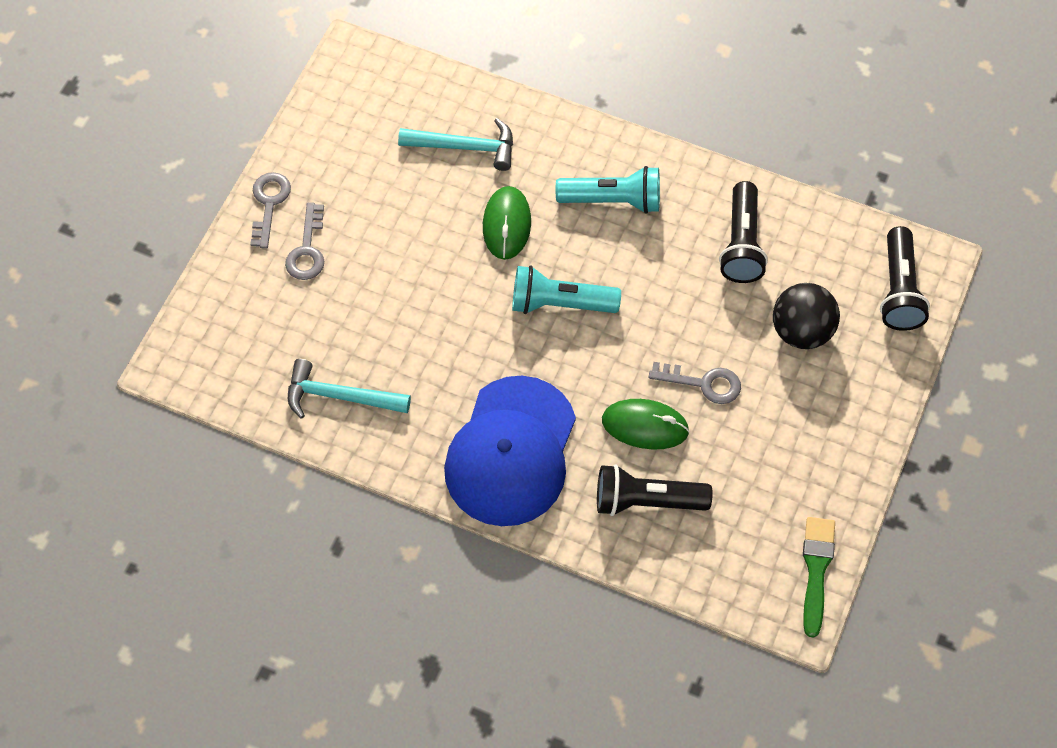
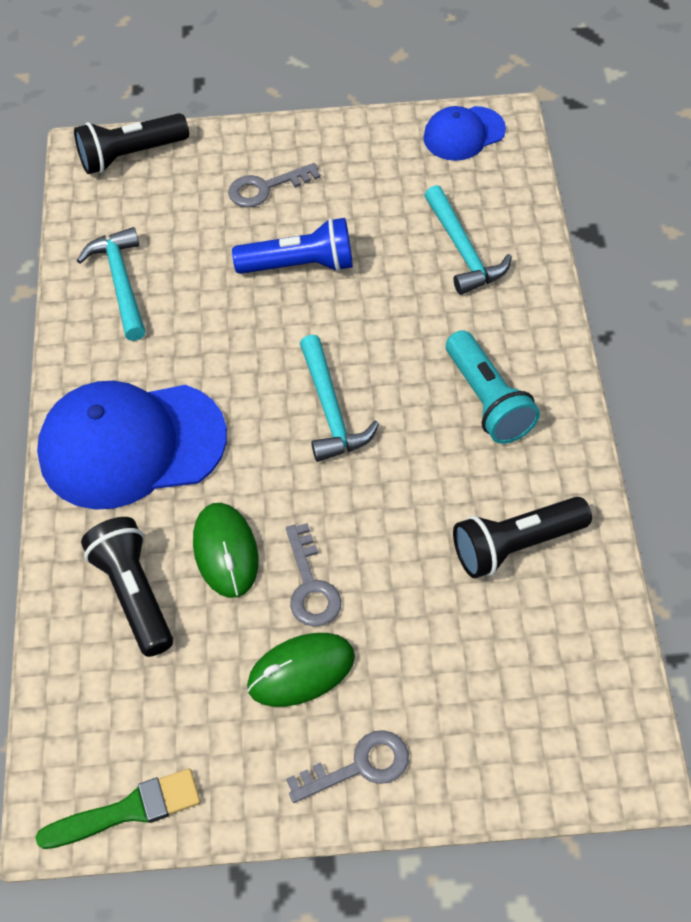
camera: 65 degrees right, 5 degrees down
(269, 204) = (297, 140): grey key -> grey key (359, 766)
(346, 87) = (463, 134): none -> blue cap
(406, 262) = (300, 265): none -> blue flashlight
(506, 225) = (395, 323): green mouse -> green mouse (301, 671)
(560, 303) = (330, 409): turquoise flashlight -> turquoise hammer
(801, 331) = (439, 658): black ball -> none
(899, 290) = (565, 744): black flashlight -> black flashlight (131, 155)

